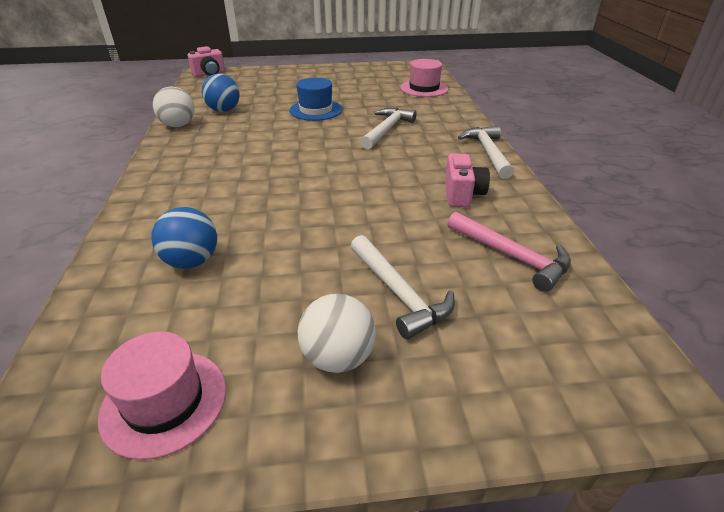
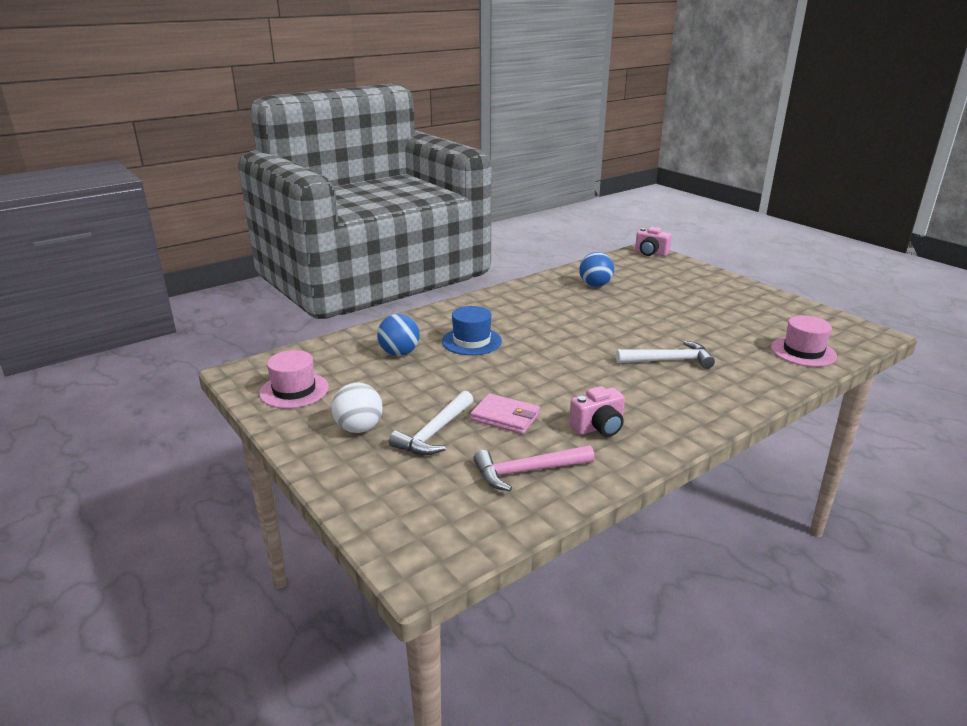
camera: 60 degrees right, 10 degrees down
(178, 125) = (547, 281): white ball -> none
(316, 110) = (656, 318): blue hat -> blue hat (471, 341)
(405, 235) = (505, 417): none -> pink wallet
(488, 153) = (700, 423): white hammer -> none
(511, 256) = (527, 471): pink hammer -> pink hammer turned 60 degrees clockwise

